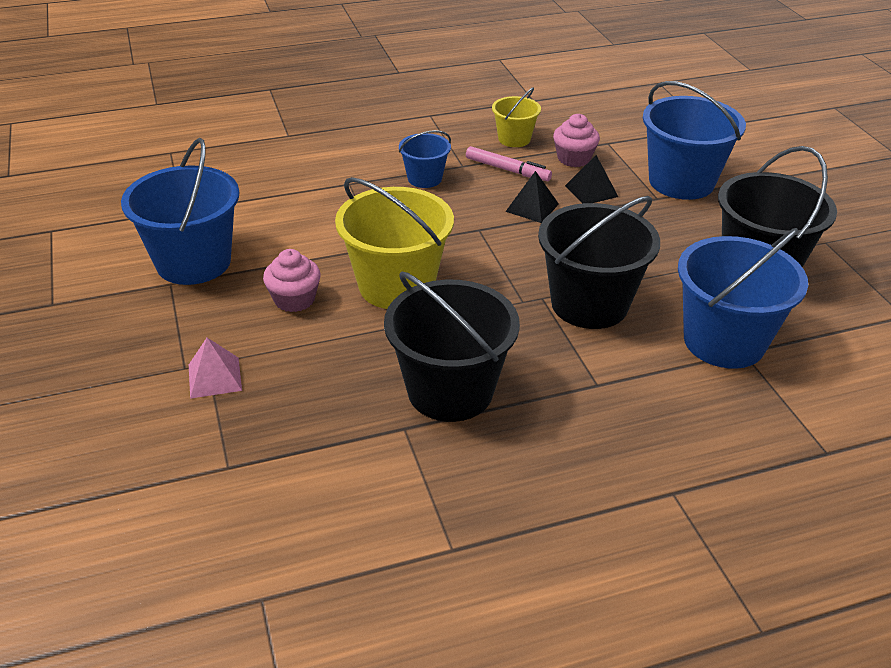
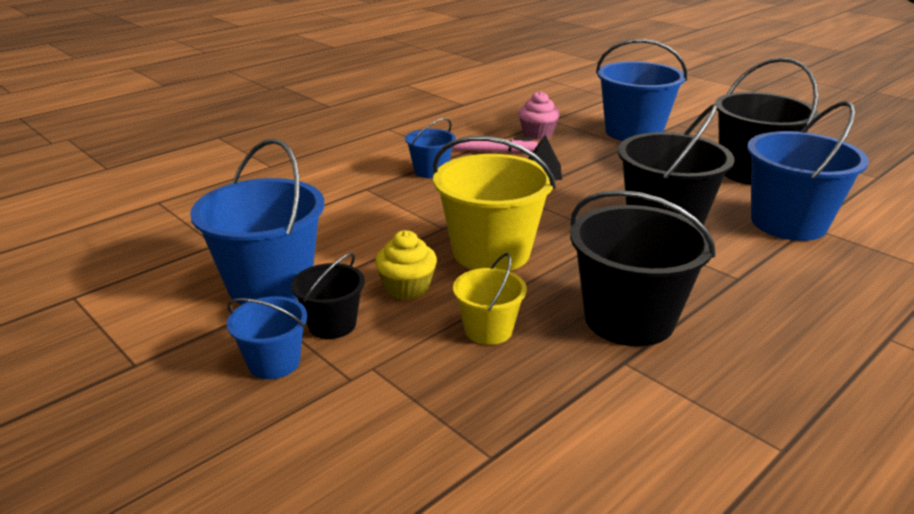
camera: 25 degrees left, 10 degrees down
(143, 334) = (274, 362): none -> blue bucket
(209, 315) = (332, 324): none -> black bucket
(215, 377) = (392, 378): pink pyramid -> none
(294, 299) = (407, 288): pink cupcake -> yellow cupcake
(514, 139) = (476, 131): yellow bucket -> yellow bucket (488, 330)
(591, 191) = (575, 151): black pyramid -> none

